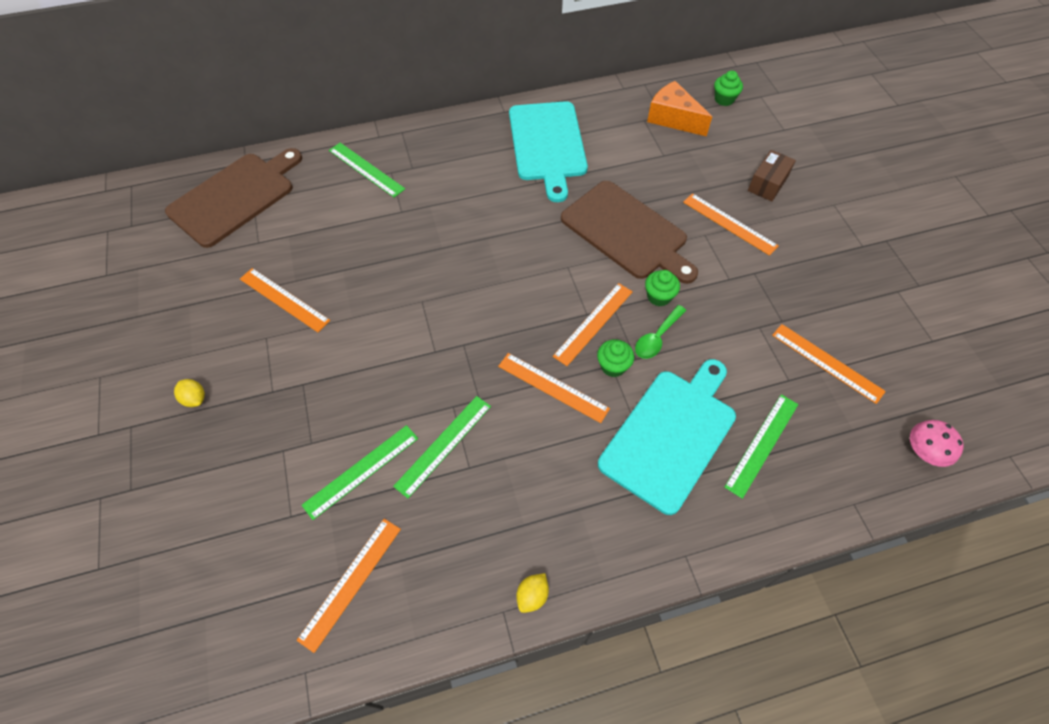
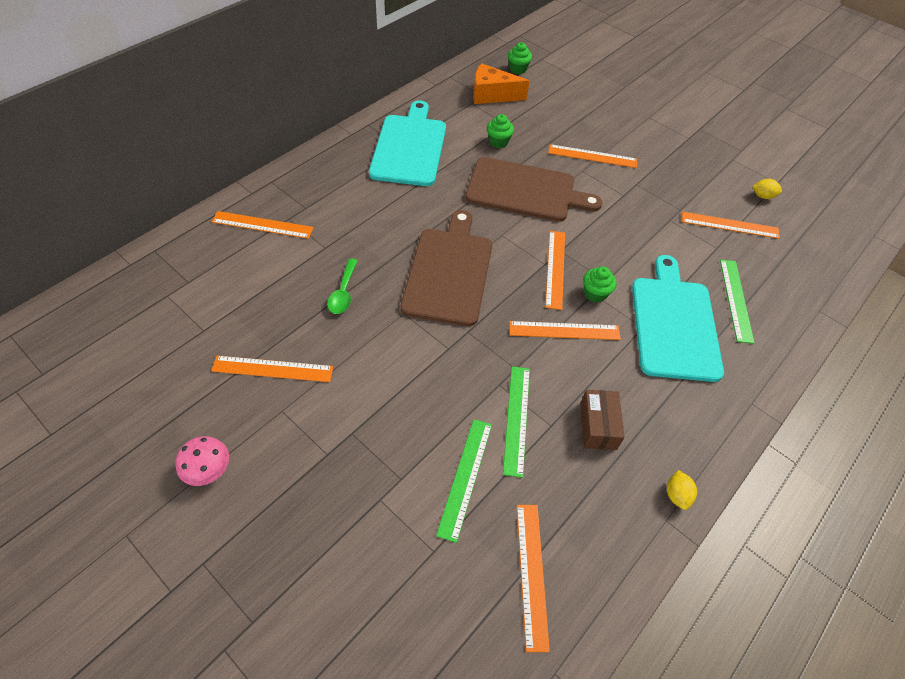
camera: 35 degrees left, 5 degrees down
(195, 398) = (252, 501): yellow lemon -> yellow lemon (762, 196)
(235, 197) = (144, 299): brown cutting board -> brown cutting board (449, 272)
(366, 169) = (262, 225): green ruler -> orange ruler
(547, 144) = (409, 147): turquoise cutting board -> turquoise cutting board turned 135 degrees counterclockwise
(657, 338) = (609, 258): green spoon -> green spoon (343, 293)
(659, 297) = (586, 228): green cupcake -> green cupcake (498, 142)
(767, 184) = (595, 118): brown box -> brown box (598, 426)
(925, 451) = (829, 255): pink mushroom -> pink mushroom (208, 469)

